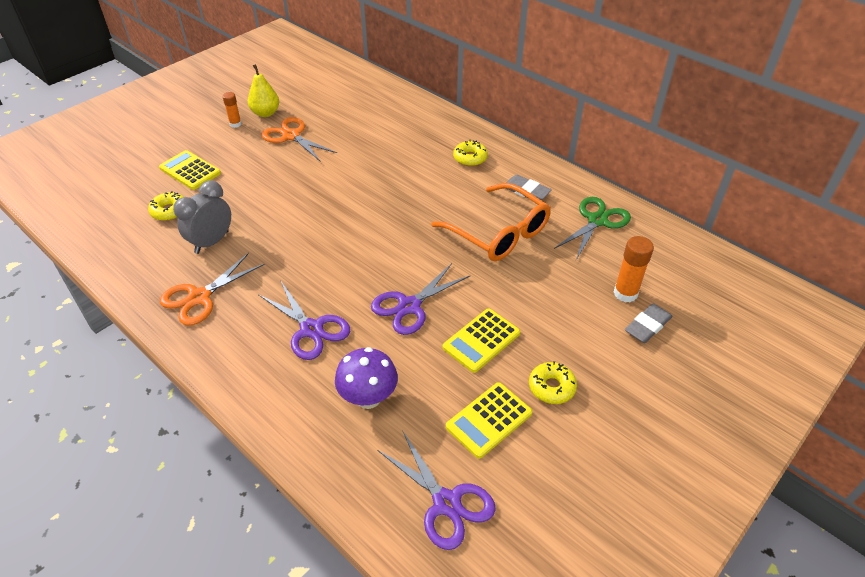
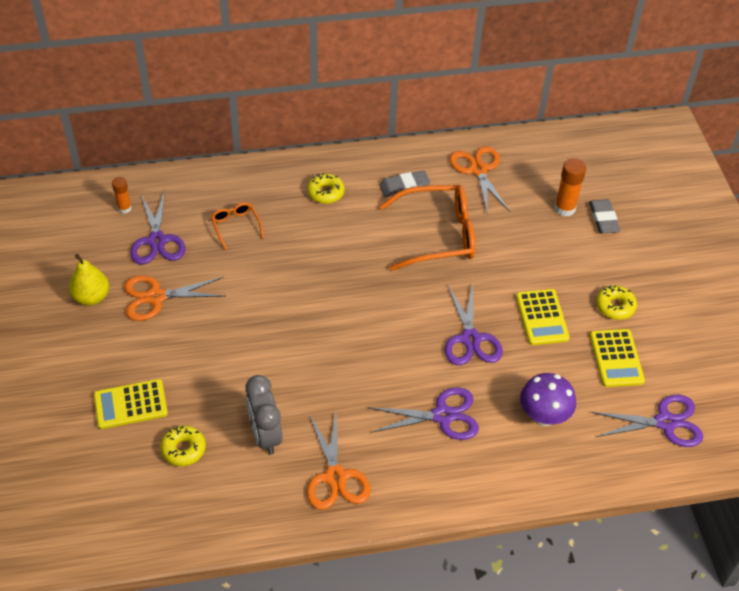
camera: 55 degrees left, 5 degrees up
(235, 124) = (85, 331): orange glue stick -> orange glue stick (124, 208)
(339, 113) = (157, 241): none -> purple scissors
(389, 136) = (236, 226): none -> orange glasses
(597, 221) = (478, 170): green scissors -> orange scissors

